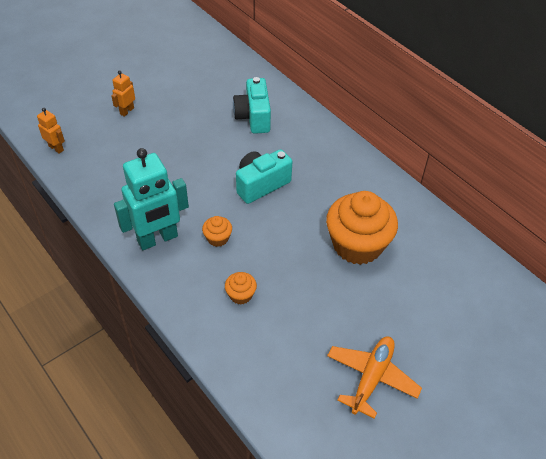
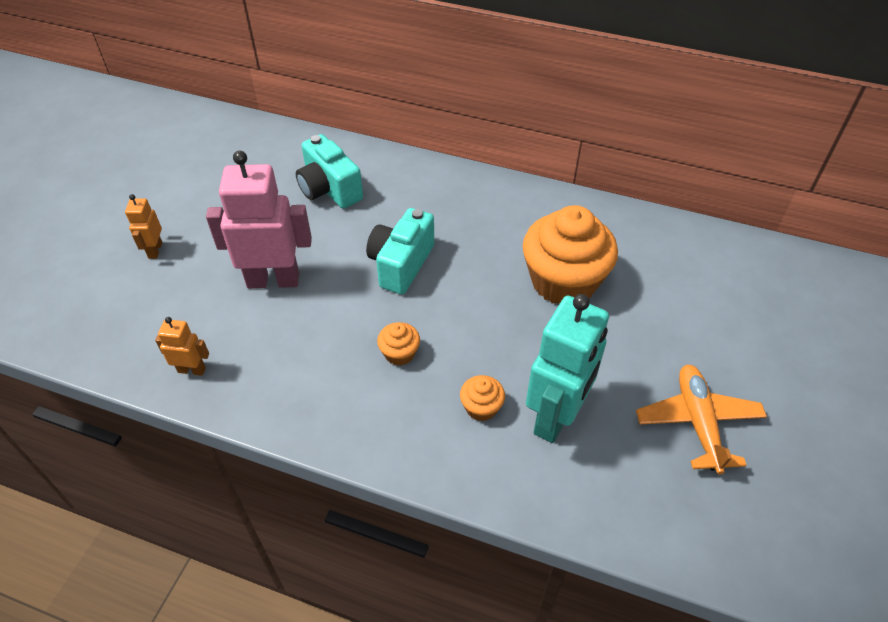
camera: 30 degrees left, 0 degrees up
(56, 148) = (87, 342): orange robot -> orange robot (192, 370)
(158, 239) = (324, 393): turquoise robot -> turquoise robot (556, 417)
(178, 159) = (273, 280): none -> pink robot

